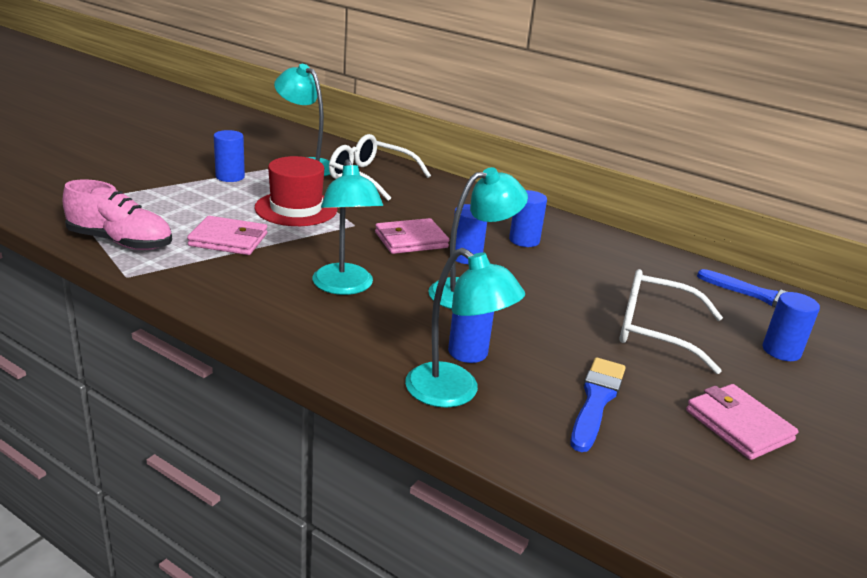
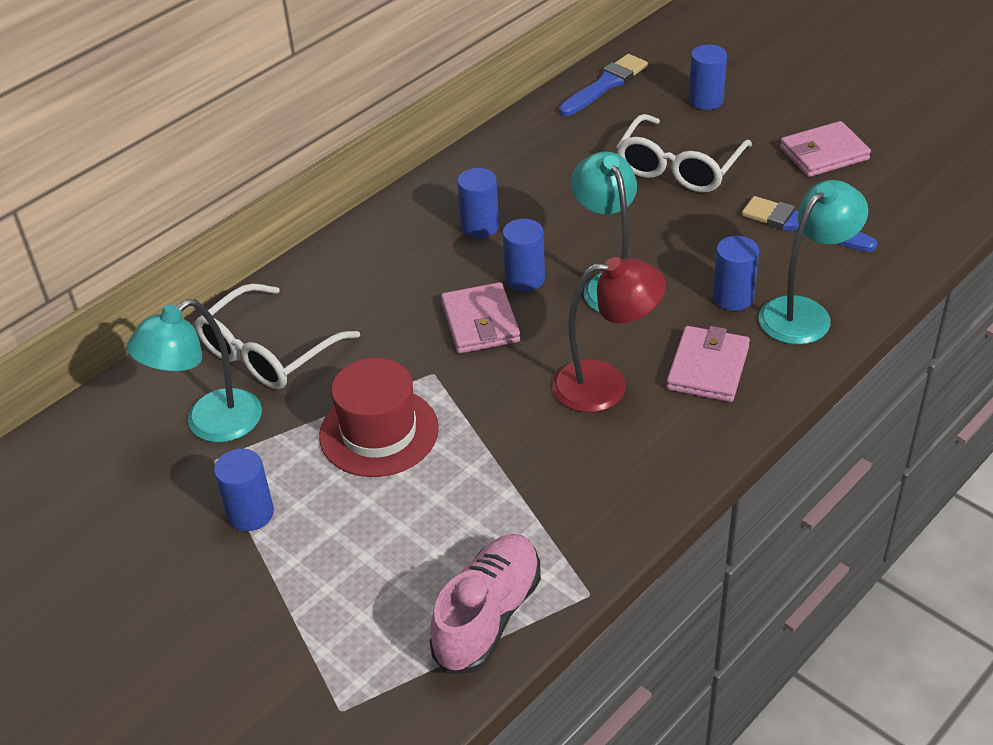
camera: 75 degrees left, 15 degrees up
(228, 240) = (480, 498): pink wallet -> pink wallet (708, 368)
(345, 287) = (606, 385): turquoise lamp -> red lamp

